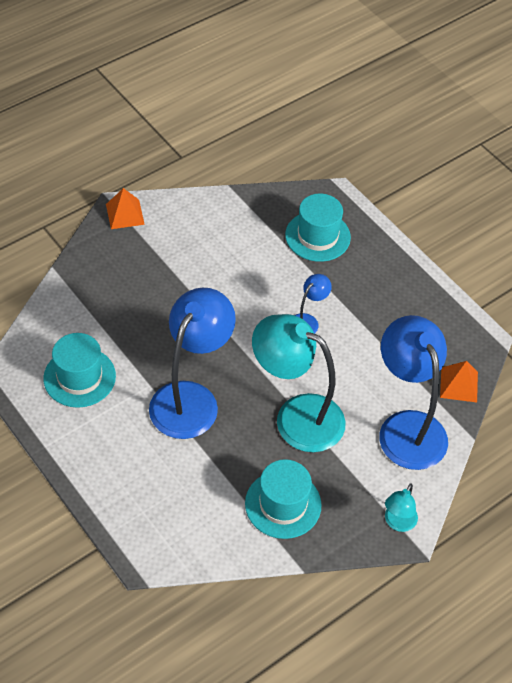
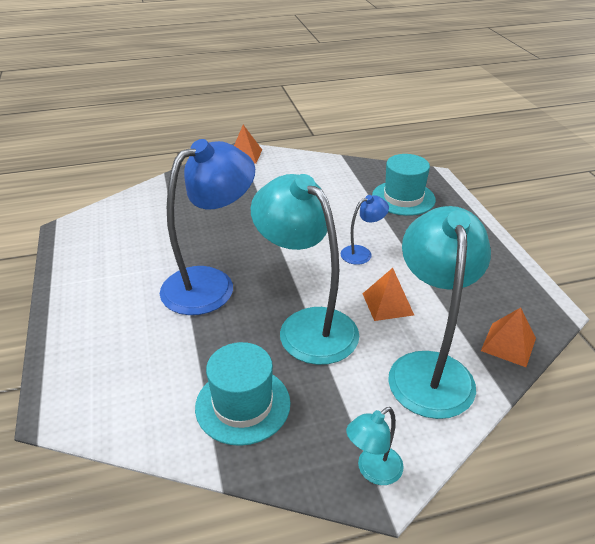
camera: 25 degrees right, 15 degrees down
(79, 377) = (124, 244): turquoise hat -> none
(352, 373) = (387, 304): none -> orange pyramid
(407, 427) = (429, 369): blue lamp -> turquoise lamp

